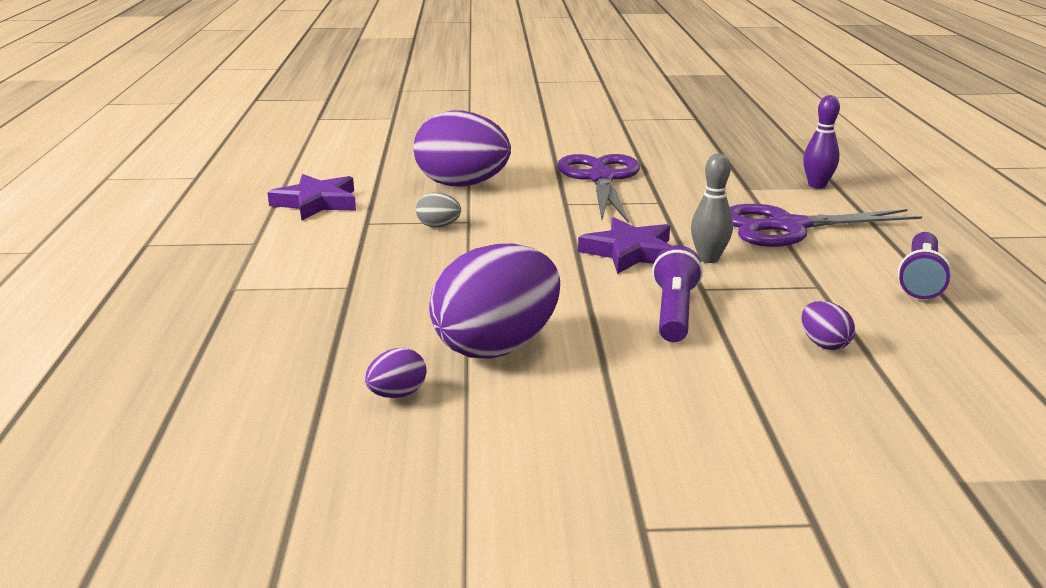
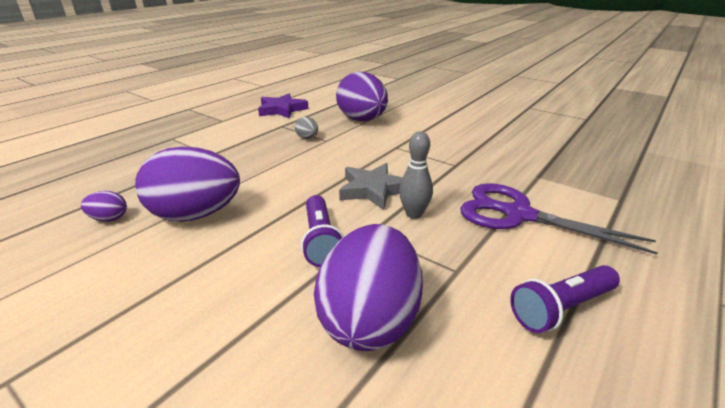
camera: 40 degrees right, 5 degrees up
(601, 178) = (445, 139): purple scissors -> none
(630, 252) = (373, 190): purple star -> grey star
(674, 312) = (321, 240): purple flashlight -> purple flashlight turned 120 degrees clockwise
(817, 185) = (603, 192): purple bowling pin -> none
(823, 344) = (370, 320): purple egg -> purple egg, size x2.38

